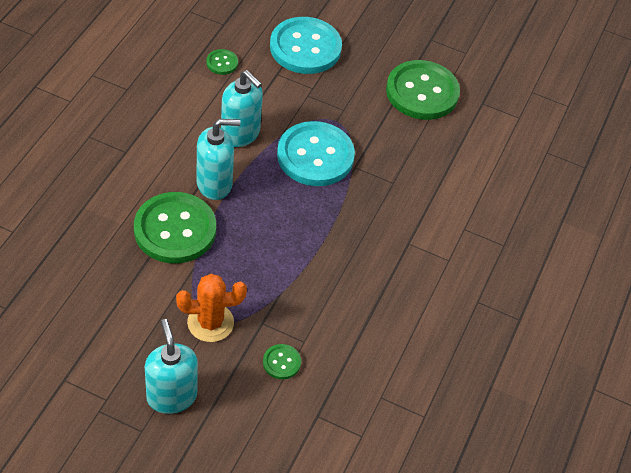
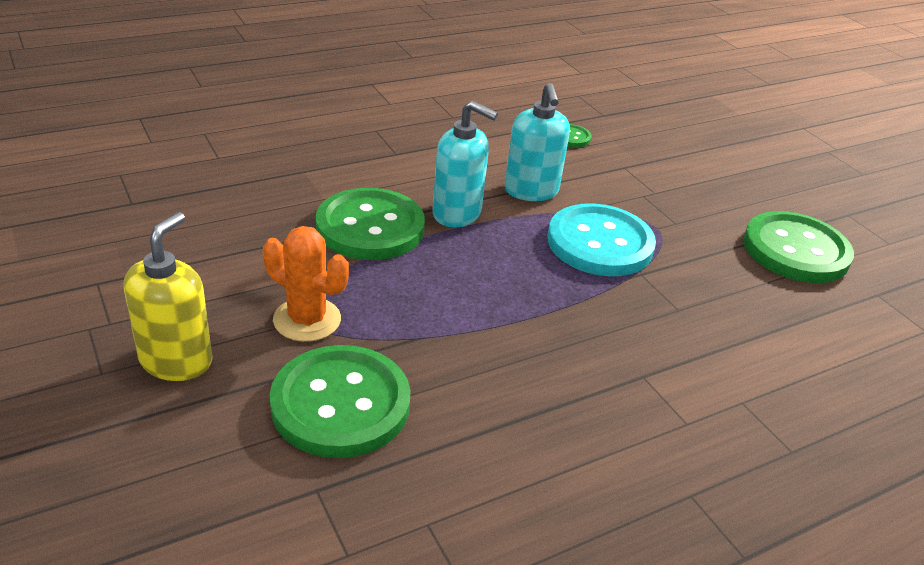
camera: 40 degrees right, 15 degrees down
(171, 396) = (176, 360): turquoise soap dispenser -> yellow soap dispenser
(281, 362) = (340, 404): green button -> green button, size x2.30
(305, 48) = (678, 162): turquoise button -> none

